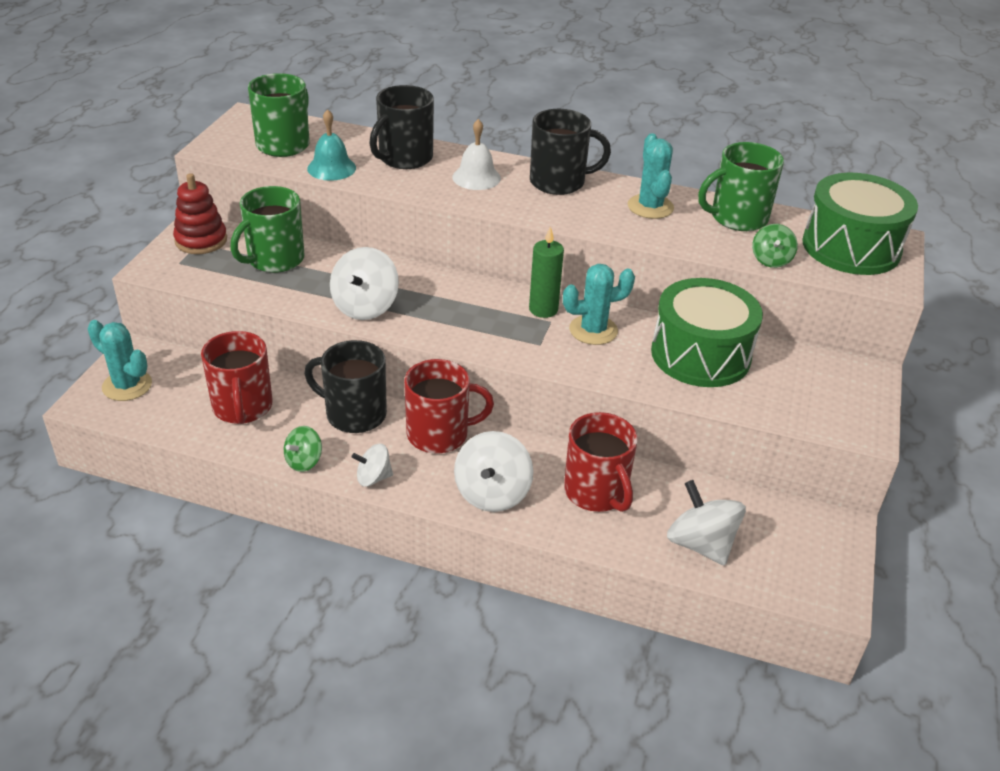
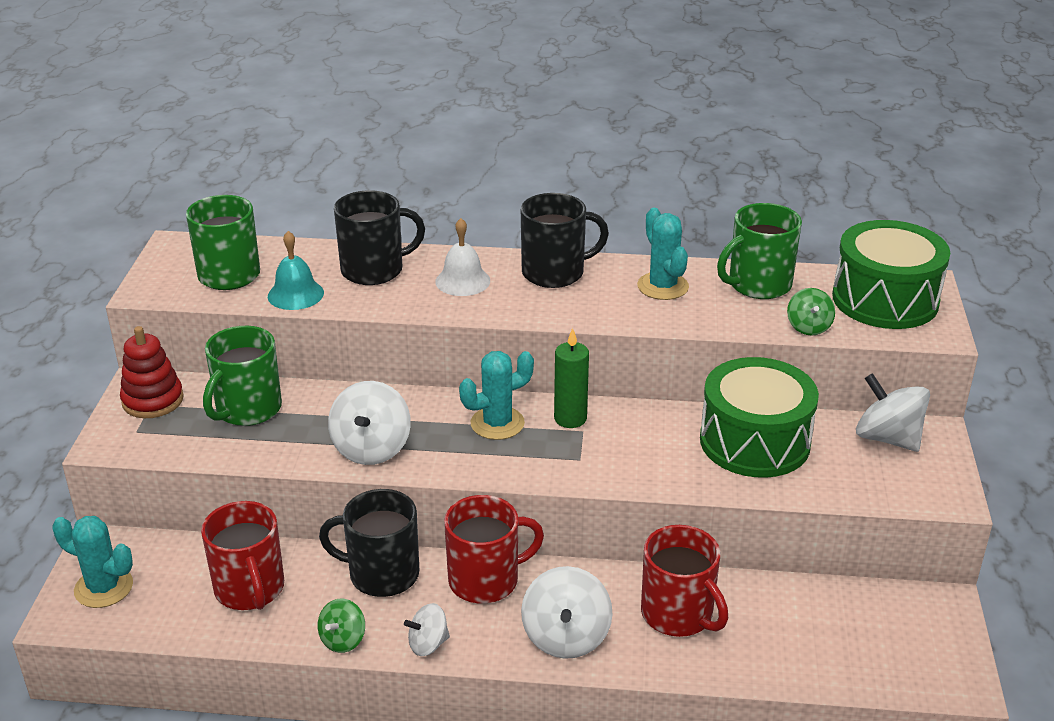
camera: 10 degrees left, 5 degrees down
(404, 158) = (374, 270): black mug -> black mug turned 135 degrees counterclockwise
(593, 330) = (632, 433): turquoise cactus -> turquoise cactus (497, 423)
(700, 544) = (806, 651): white spinning top -> white spinning top (887, 438)

